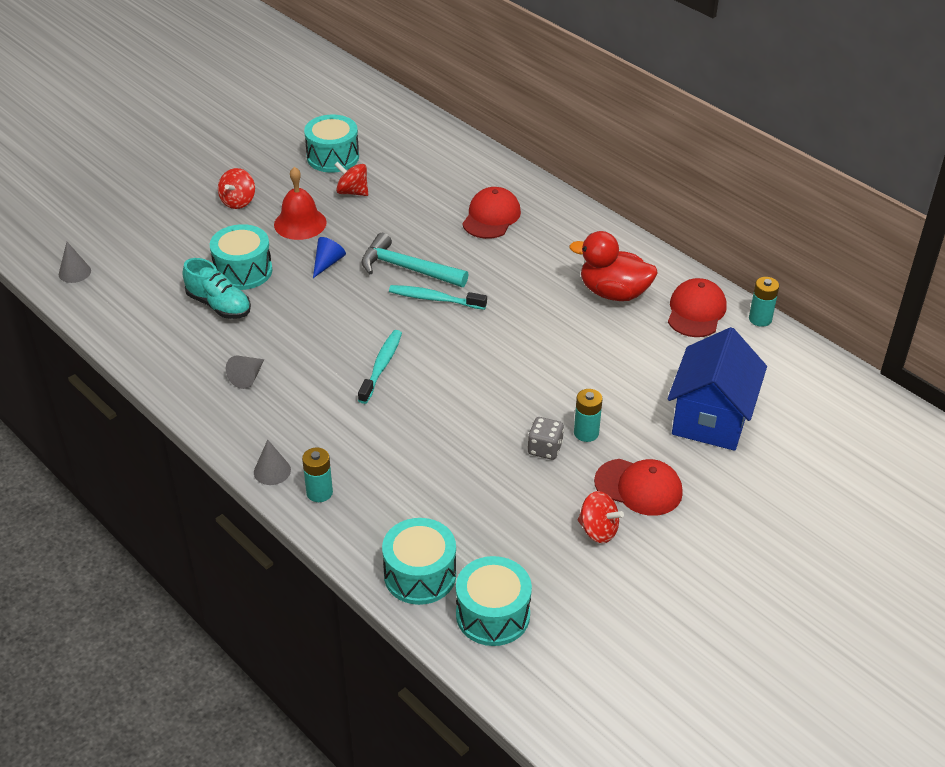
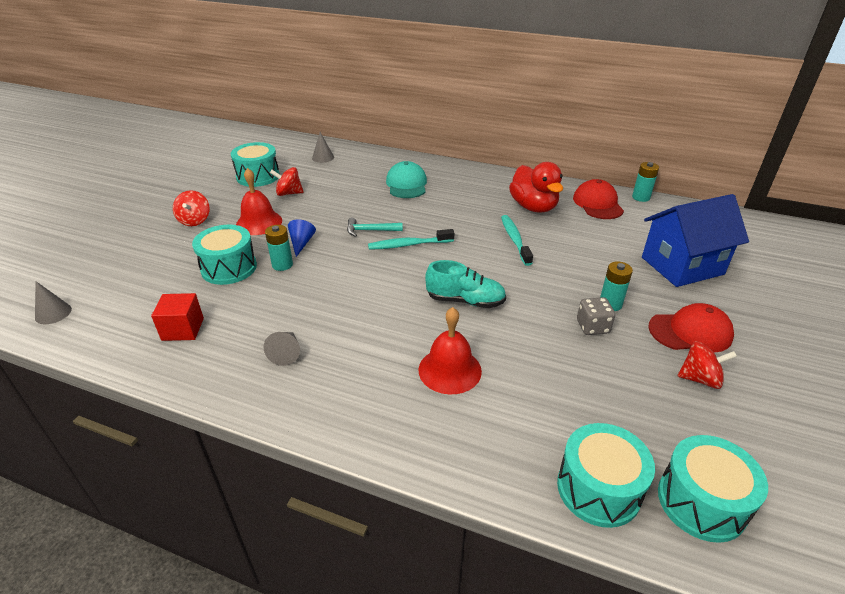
camera: 25 degrees left, 5 degrees down
(173, 324) = (183, 329): none -> red cube
(219, 305) = (221, 300): turquoise shoe -> turquoise shoe (465, 301)
(272, 471) = (370, 436): grey cone -> grey cone (323, 157)
(319, 492) = (433, 440): turquoise battery -> turquoise battery (282, 265)
(376, 441) = (449, 370): none -> red bell
(381, 366) = (404, 305): turquoise toothbrush -> turquoise toothbrush (514, 239)
(407, 269) = (370, 230): turquoise hammer -> turquoise hammer, size x0.59
(491, 217) = (406, 184): red cap -> turquoise cap
(613, 293) = (533, 207): red duck -> red duck turned 105 degrees counterclockwise
(711, 418) = (682, 266): blue house -> blue house turned 75 degrees clockwise

